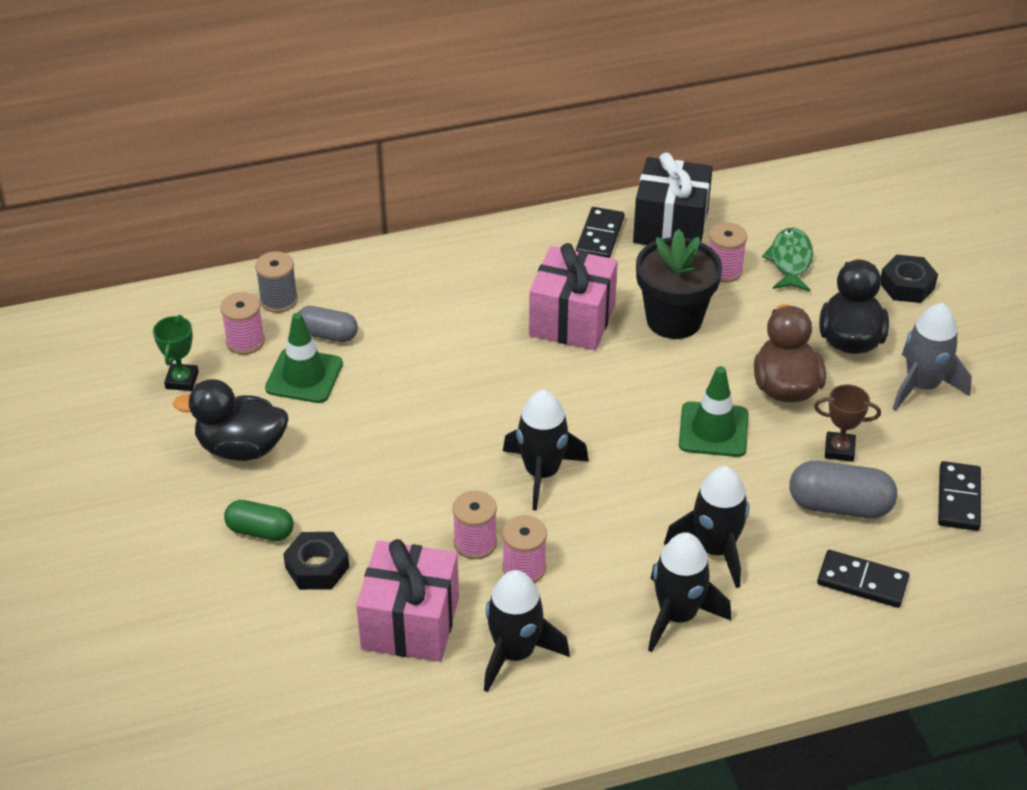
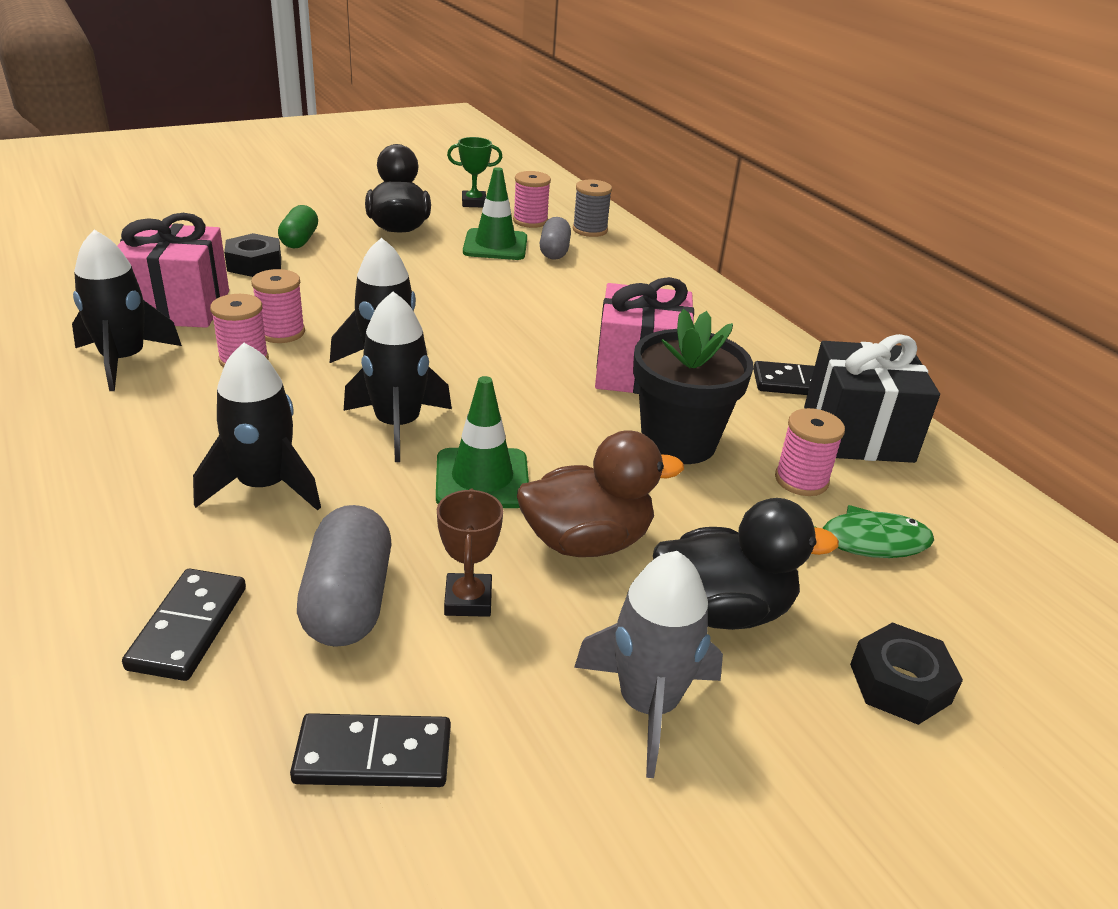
camera: 75 degrees right, 10 degrees down
(678, 615) = (155, 460): black rocket -> black rocket (397, 425)

